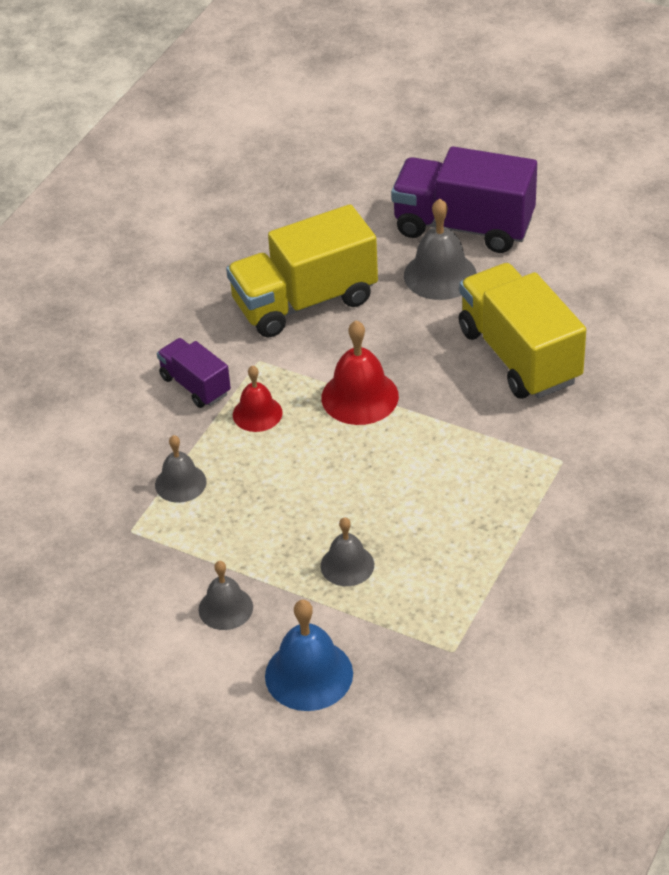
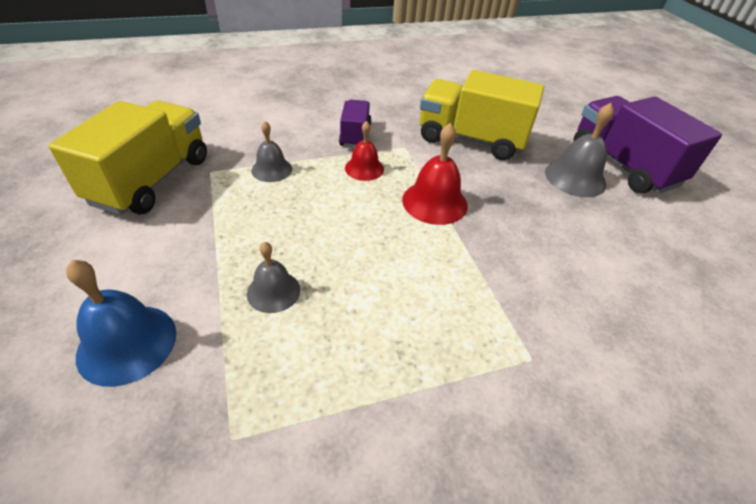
camera: 40 degrees right, 0 degrees up
(225, 608) = (171, 250): grey bell -> none
(519, 356) = (580, 257): yellow truck -> yellow truck (152, 180)

